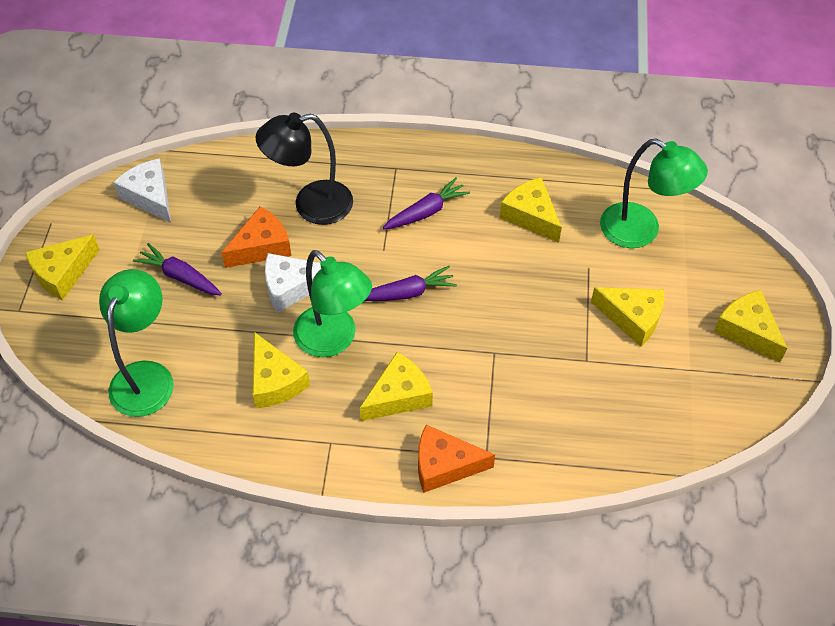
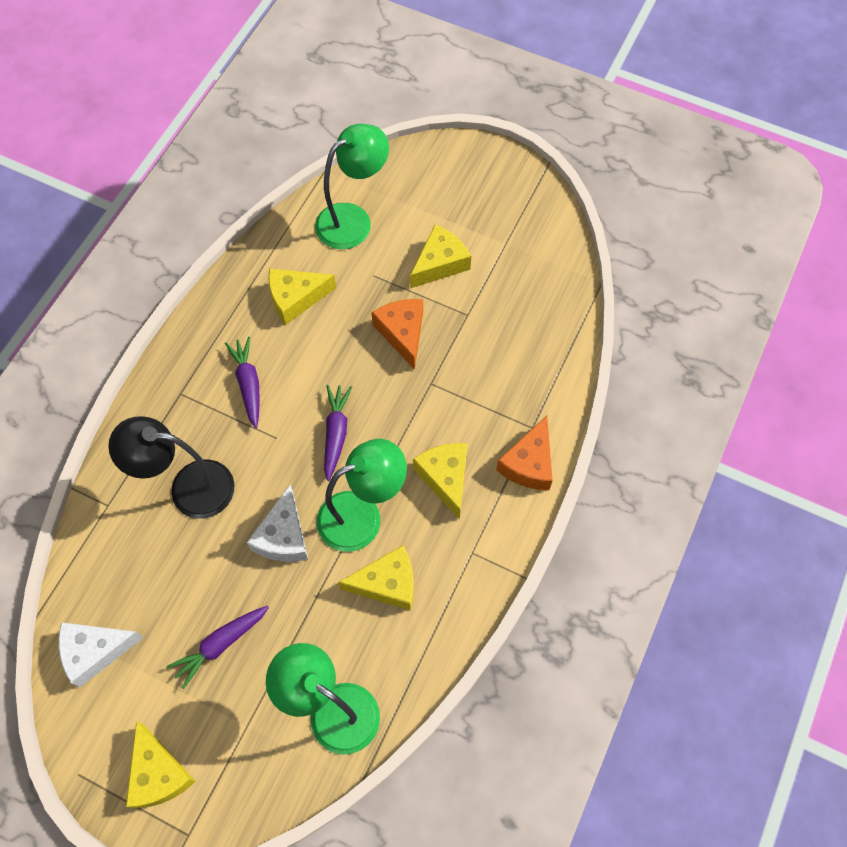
camera: 70 degrees left, 10 degrees up
(261, 247) = (220, 551): orange cheese -> orange cheese (402, 333)
(311, 205) = (188, 487): black lamp -> black lamp turned 90 degrees clockwise
(747, 331) = (485, 188): yellow cheese -> none

